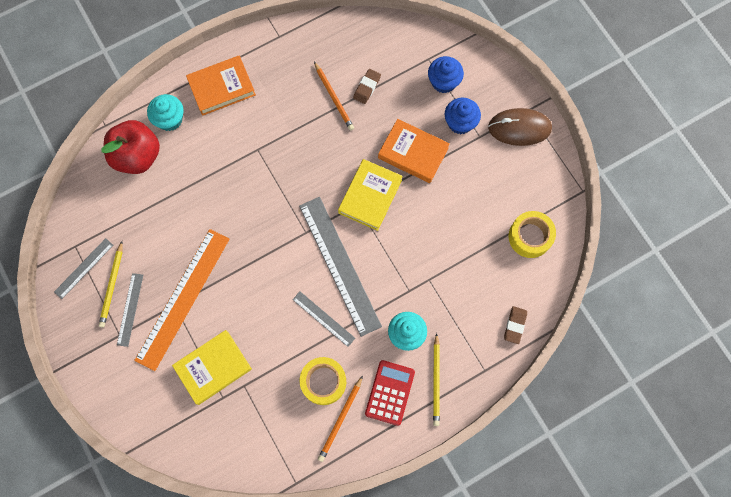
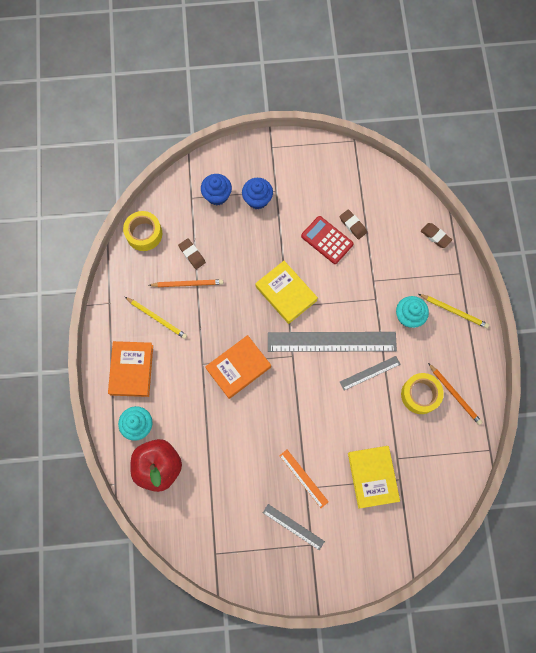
camera: 65 degrees left, 0 degrees up
(84, 268) = (239, 553): grey ruler -> none
(112, 286) = (266, 534): yellow pencil -> yellow pencil (157, 318)
(183, 298) = (303, 478): orange ruler -> orange ruler, size x0.49
(390, 392) = (449, 349): red calculator -> red calculator (327, 240)
(413, 153) = (265, 245): orange book -> orange book (238, 368)
(481, 231) = (353, 225): none -> brown eraser
(519, 128) = (283, 160): brown mouse -> none
(530, 237) = (372, 194): yellow tape -> yellow tape (144, 234)

